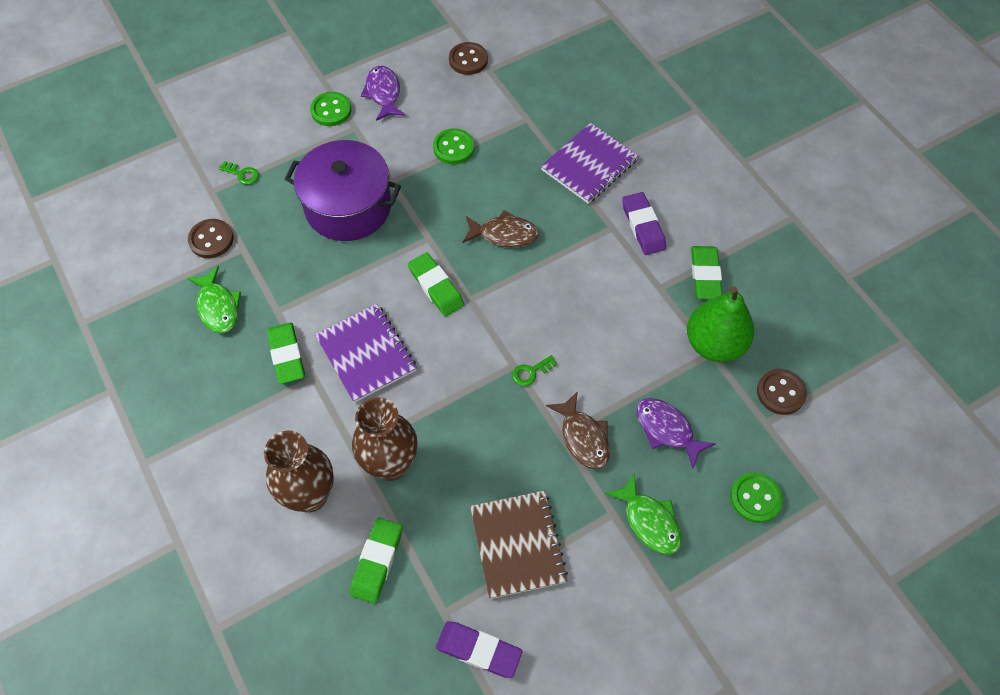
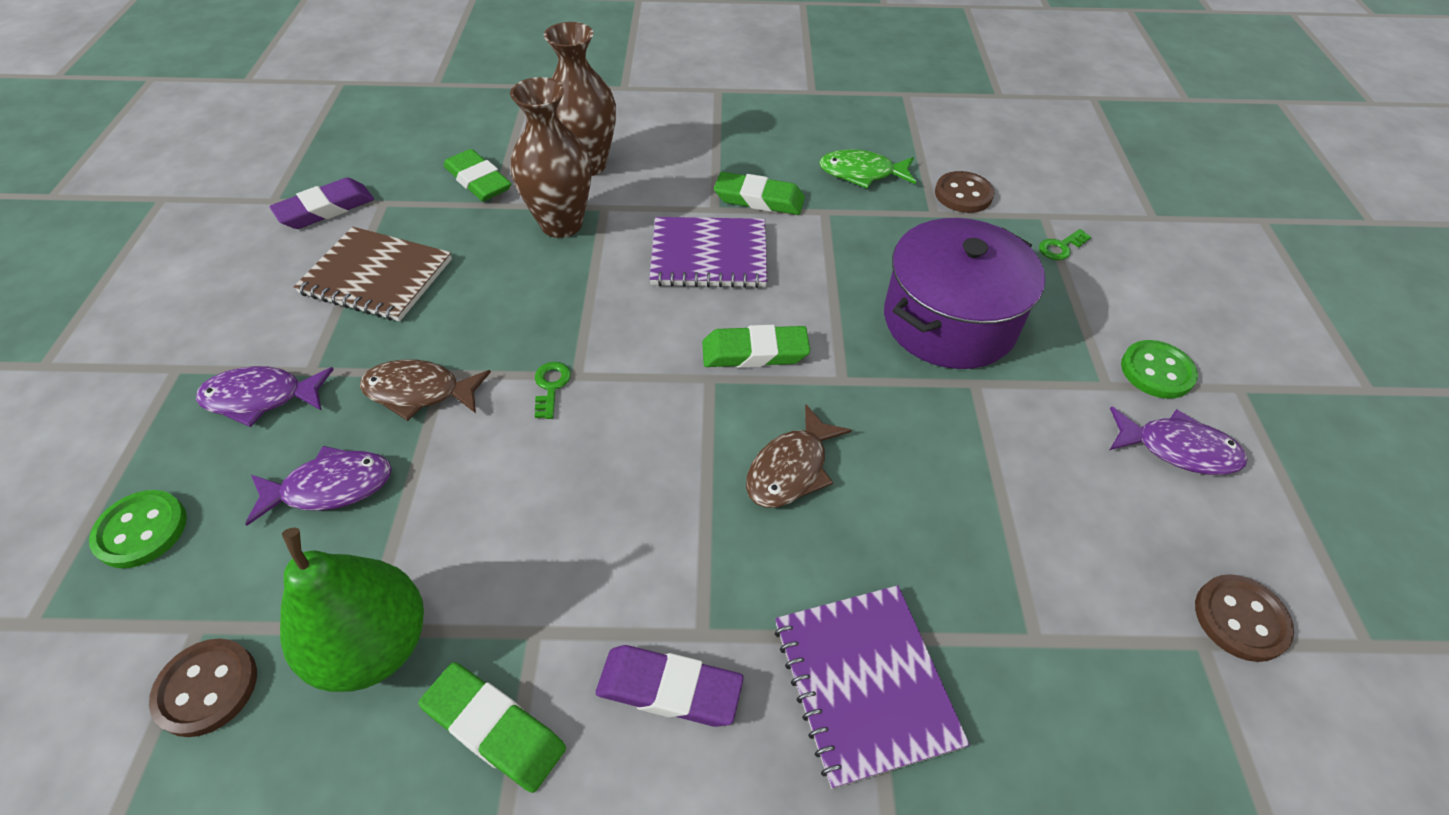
camera: 120 degrees right, 10 degrees down
(453, 148) = (1009, 488): green button -> none
(649, 521) = (261, 398): green fish -> purple fish

